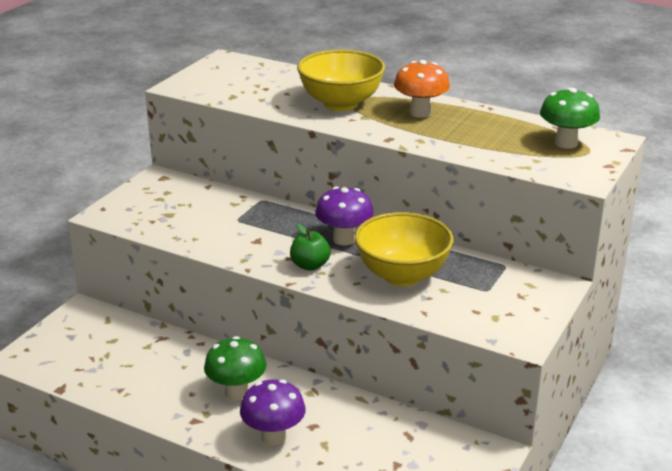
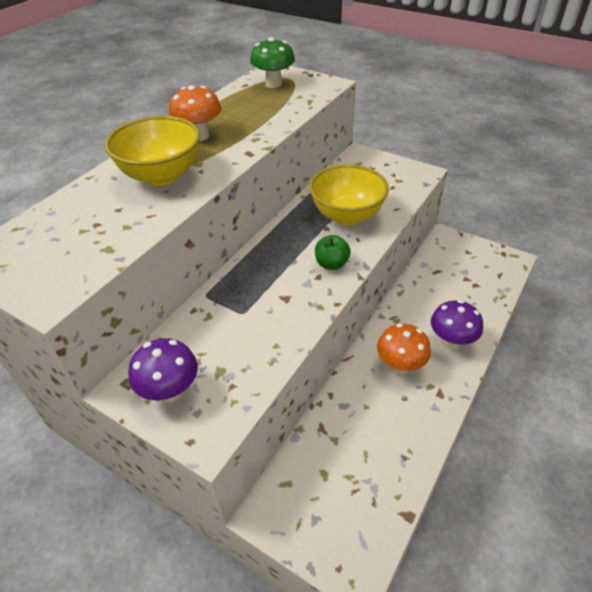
camera: 85 degrees left, 15 degrees up
(236, 392) = (400, 366): green mushroom -> orange mushroom
(344, 239) = (289, 243): purple mushroom -> purple mushroom (170, 391)

